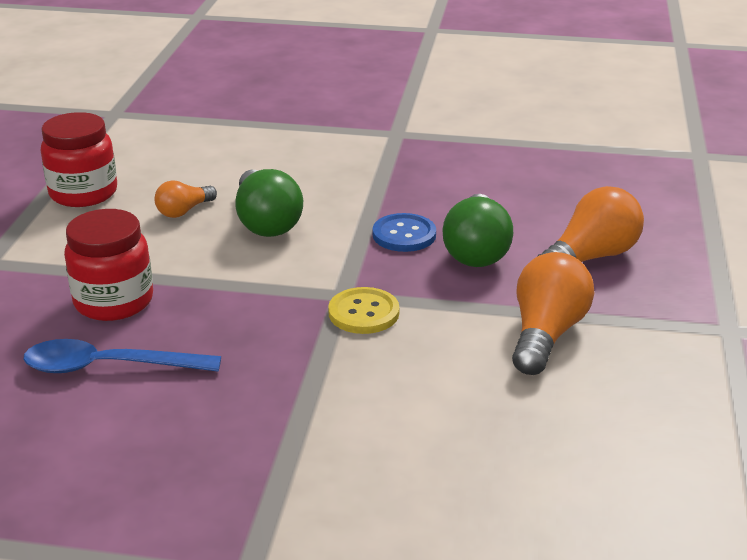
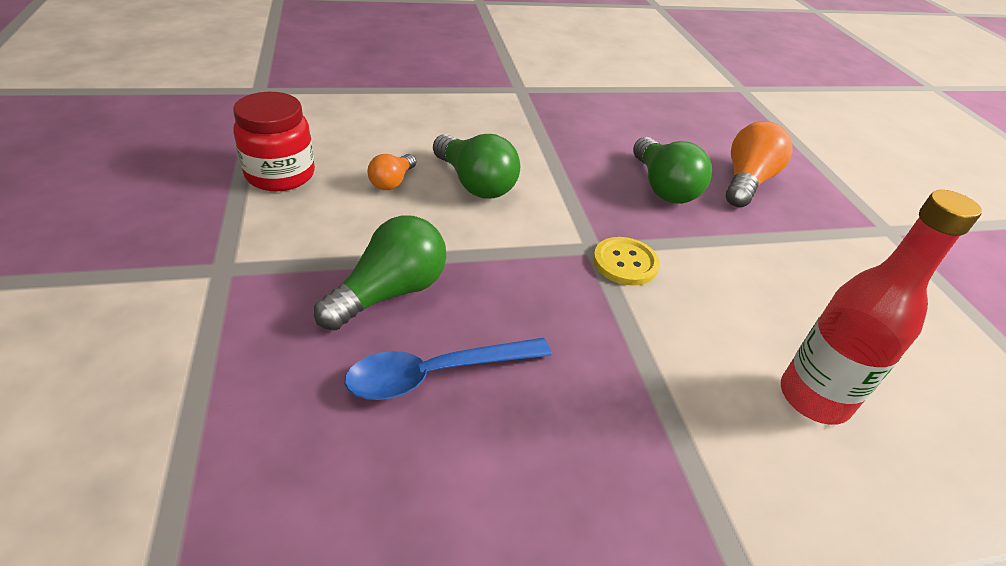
camera: 25 degrees left, 10 degrees up
(114, 302) = (390, 292): red jar -> green light bulb
(404, 235) = (597, 180): blue button -> none
(455, 454) = (813, 398): none -> red bottle
(546, 334) = (776, 257): orange light bulb -> none

